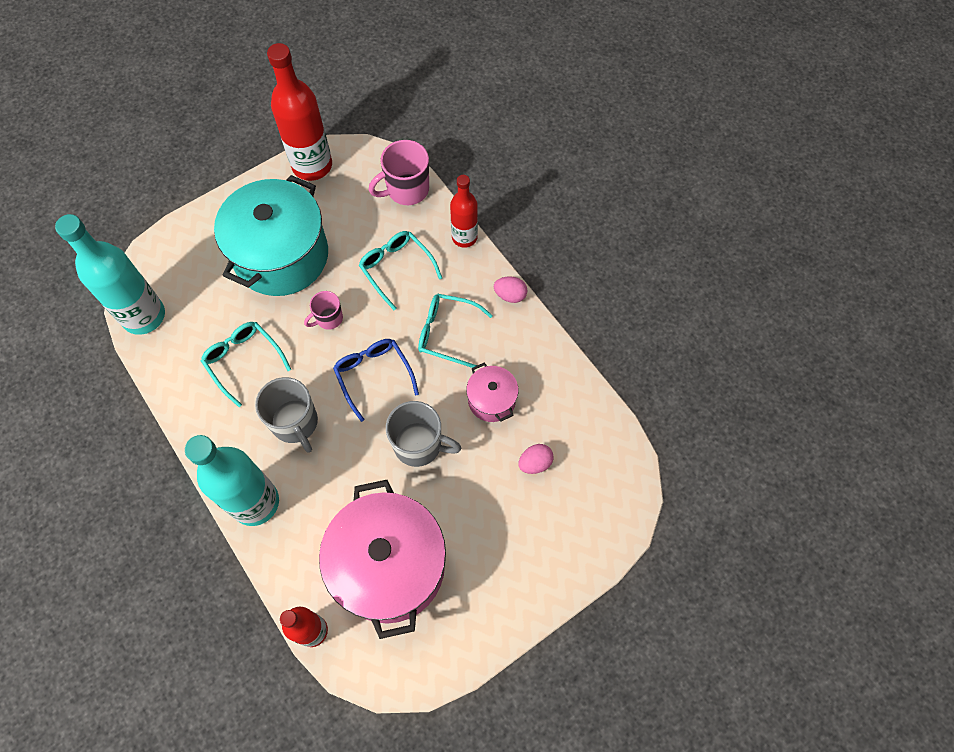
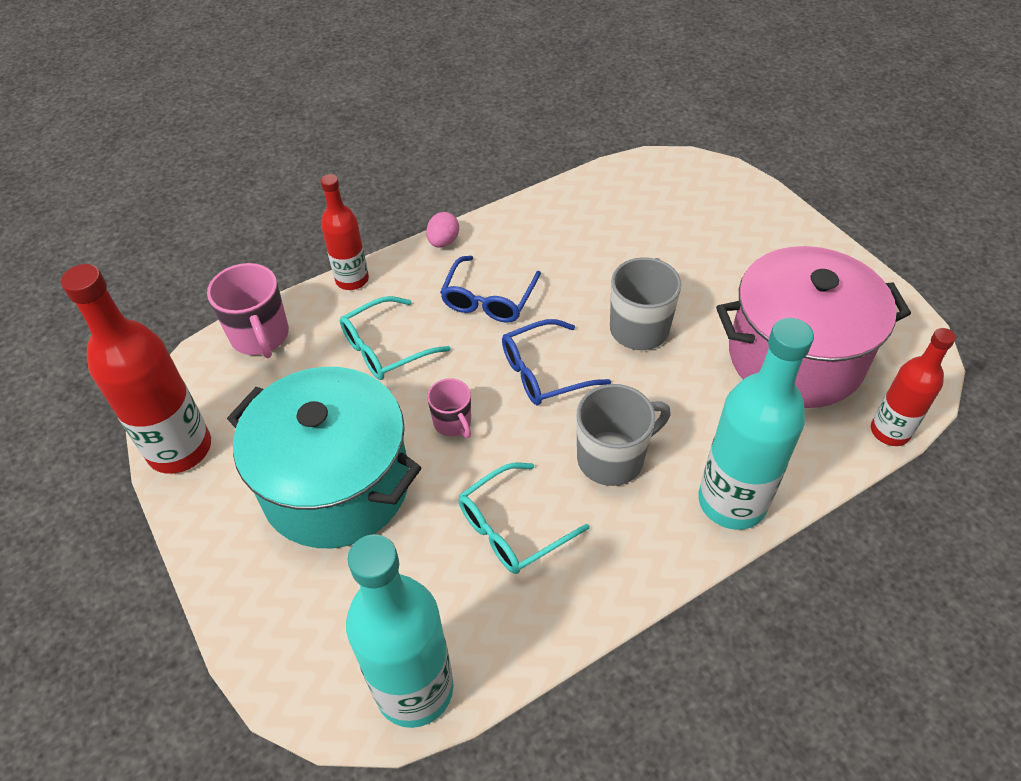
camera: 85 degrees left, 15 degrees down
(446, 333) = (488, 299): turquoise glasses -> blue glasses
(491, 400) = (581, 262): pink pot -> none
(535, 463) = (657, 231): pink egg -> none

